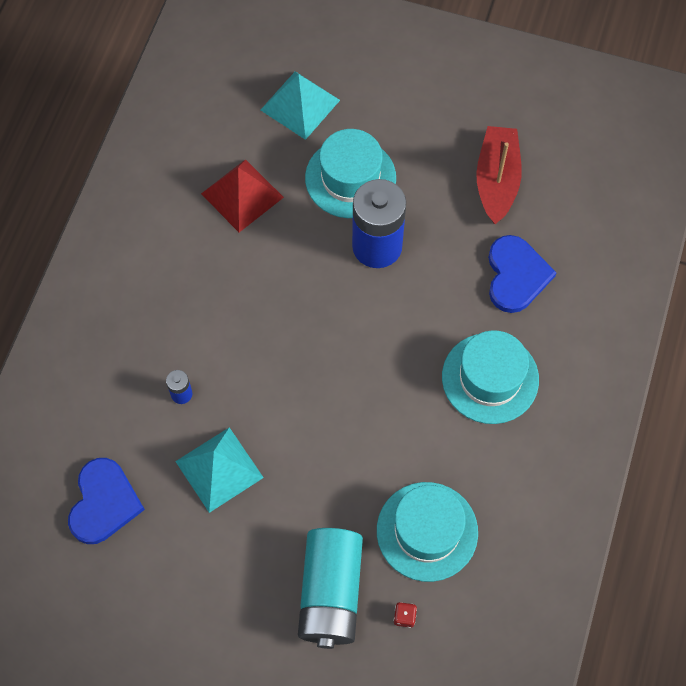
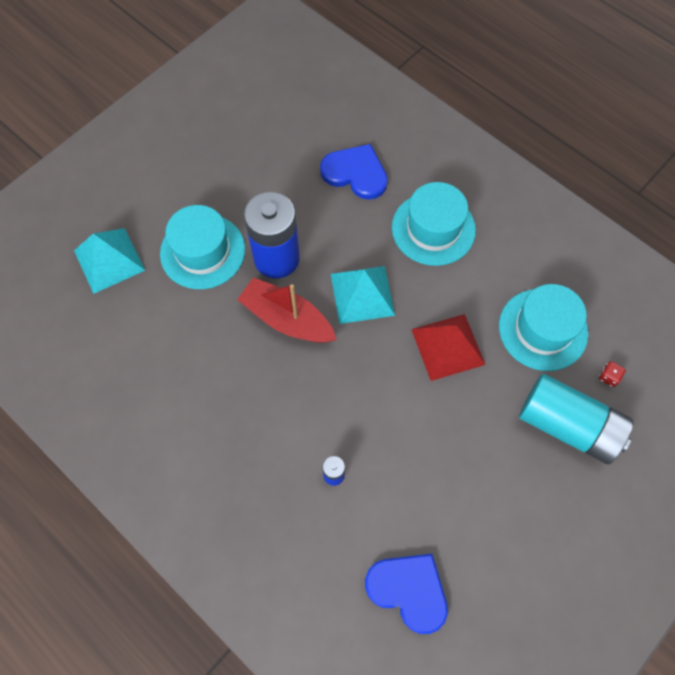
camera: 65 degrees left, 0 degrees up
(219, 469) = (420, 471): turquoise pyramid -> turquoise pyramid (362, 294)
(242, 195) = (168, 343): red pyramid -> red pyramid (448, 347)
(496, 180) = (267, 150): red boat -> red boat (287, 319)

